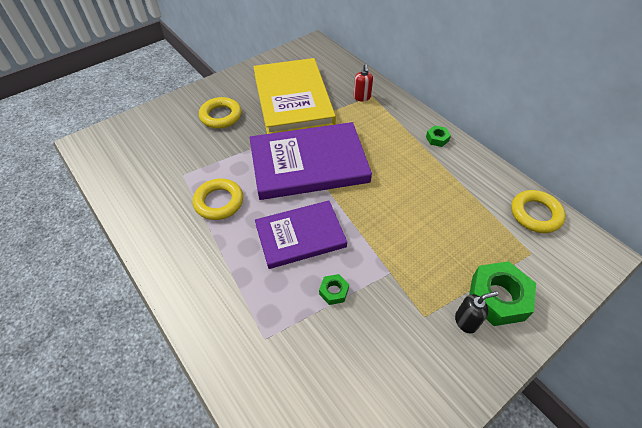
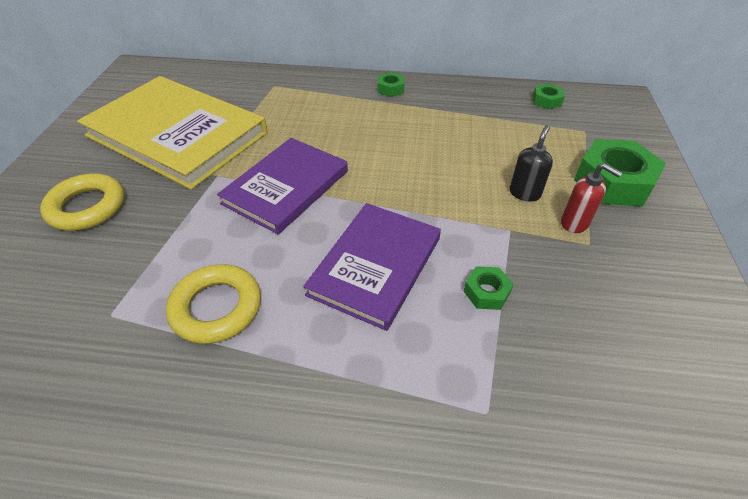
camera: 45 degrees left, 5 degrees down
(308, 164) = (286, 187): purple book -> purple book, size x0.64
(362, 97) = (264, 92): red soap dispenser -> red soap dispenser (575, 223)
(466, 321) = (621, 220): black soap dispenser -> black soap dispenser (524, 193)
(535, 214) = (546, 101): yellow ring -> green nut

